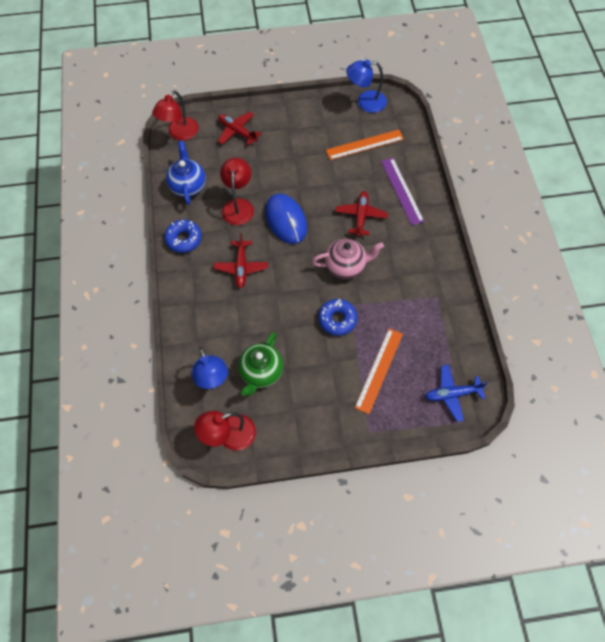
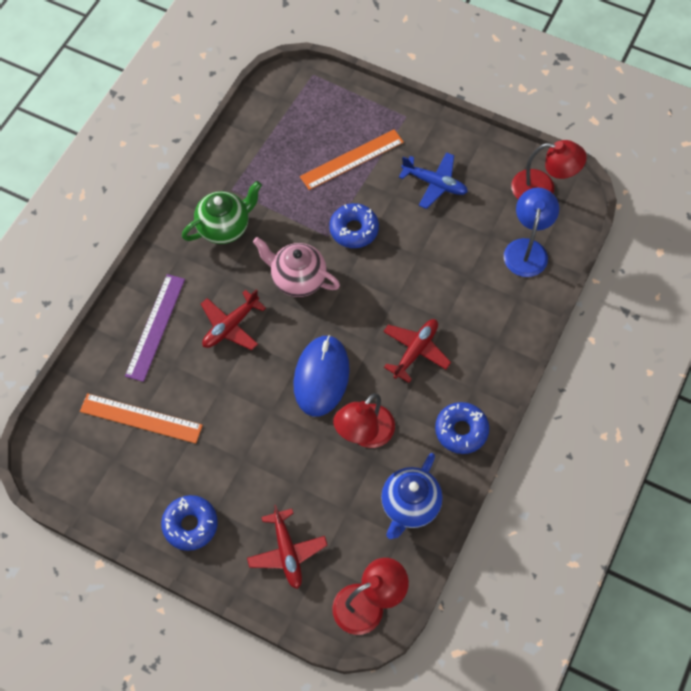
camera: 145 degrees left, 0 degrees up
(261, 372) = (472, 226): green teapot -> green teapot (224, 227)
(295, 116) = (190, 525): none -> blue donut
(365, 102) = (81, 484): blue lamp -> none
(452, 394) = (302, 100): blue plane -> blue plane (435, 183)

